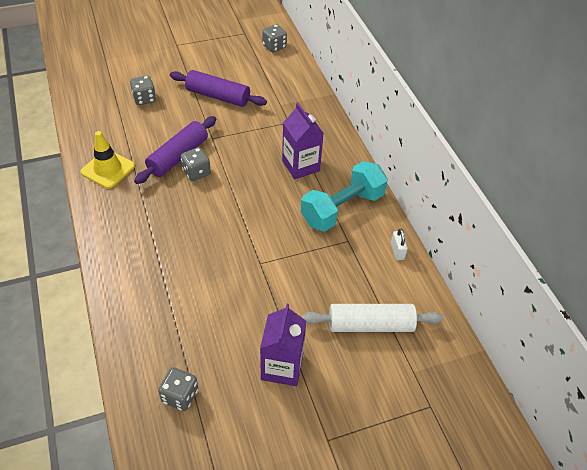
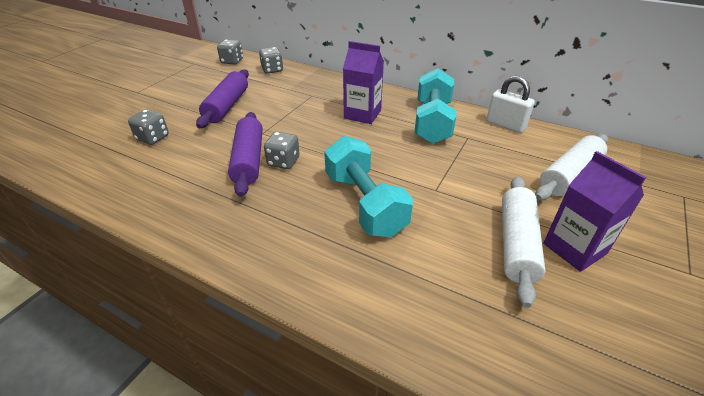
camera: 40 degrees left, 10 degrees down
(108, 169) = (184, 208): yellow traffic cone -> none
(180, 396) = (553, 348): grey dice -> grey dice (272, 70)
(203, 239) = (364, 203): none -> turquoise dumbbell
(218, 96) = (227, 106): purple rolling pin -> purple rolling pin turned 60 degrees counterclockwise
(252, 335) = (516, 244): none -> white rolling pin
(397, 251) = (505, 125): white padlock -> white padlock, size x1.70

